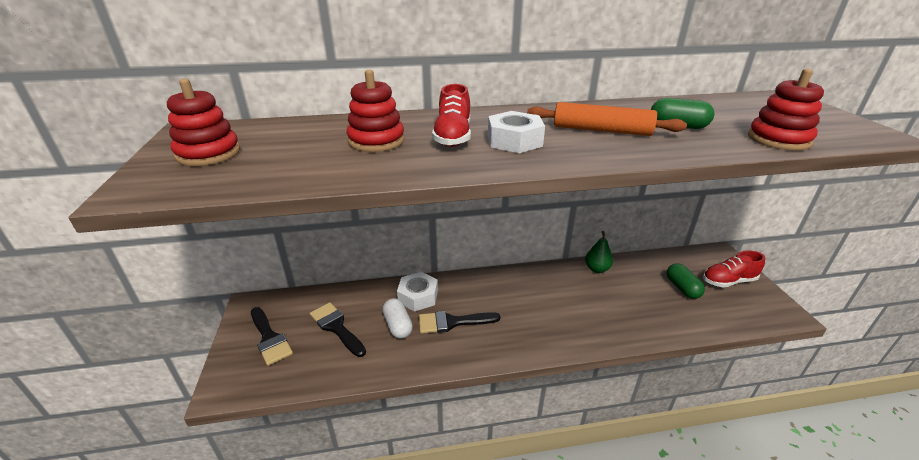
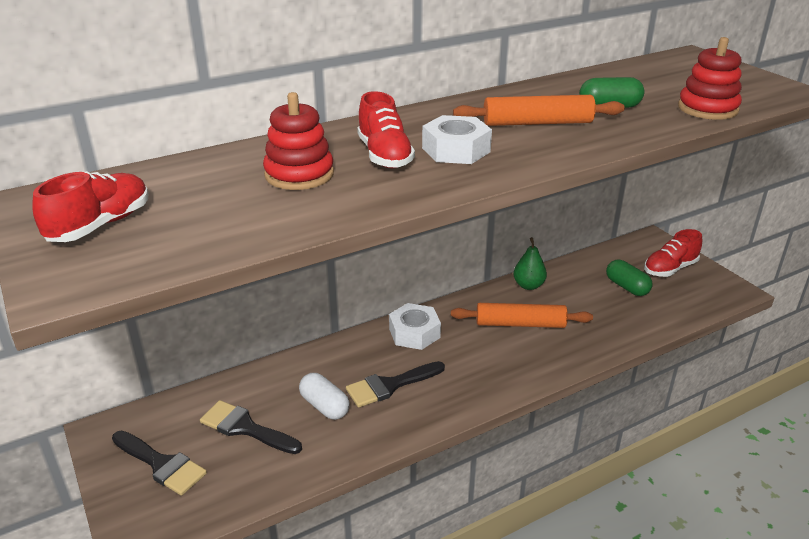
camera: 20 degrees left, 0 degrees up
(208, 153) = (100, 225): red stacking toy -> red shoe
(418, 296) = (331, 366): white nut -> white nut (414, 333)
(576, 298) = (520, 324): none -> orange rolling pin

